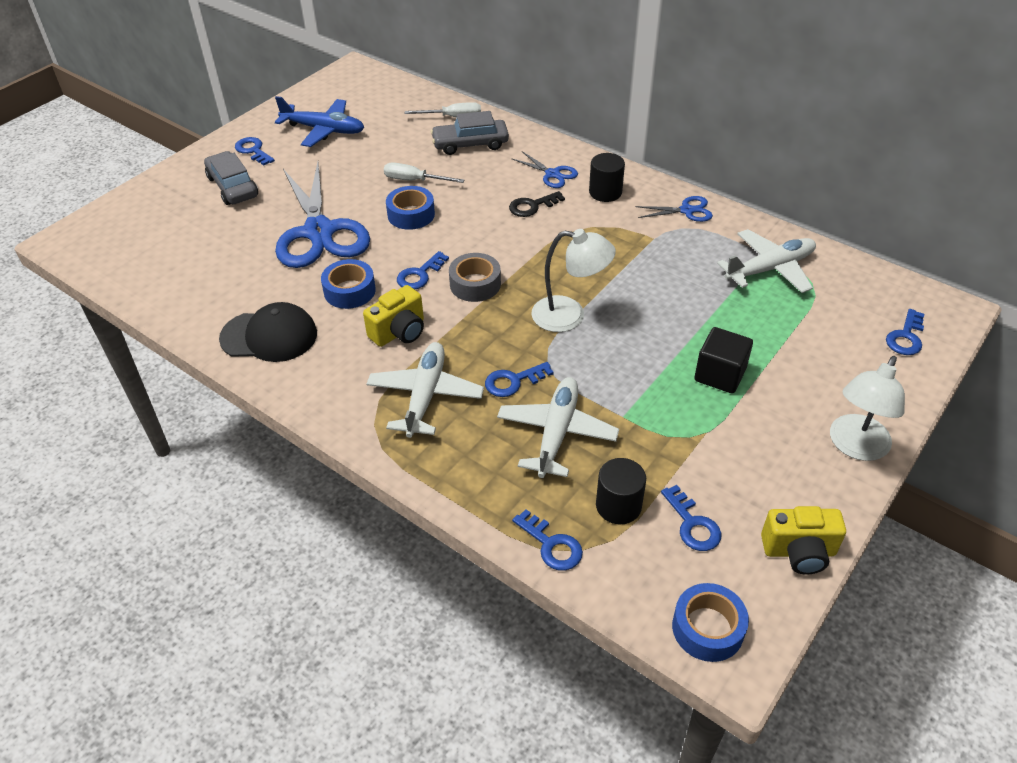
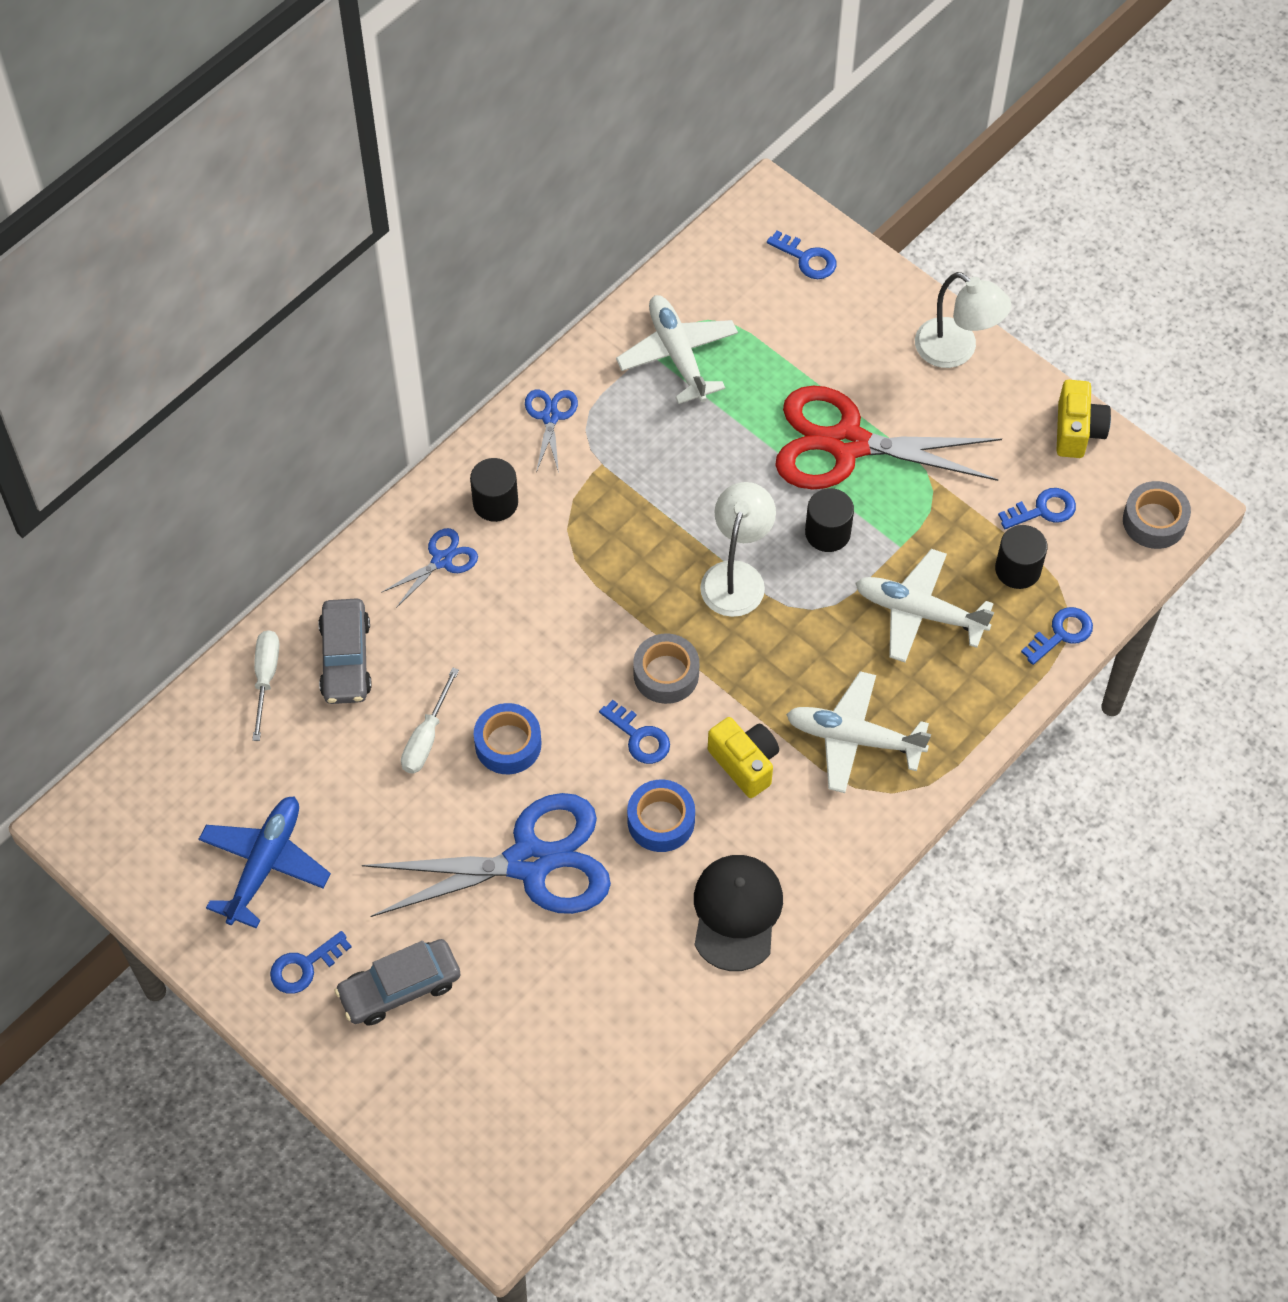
camera: 85 degrees left, 15 degrees up
(513, 381) = (839, 646): blue key -> none
(532, 206) = (512, 593): black key -> none
(625, 367) = (827, 533): none -> black cylinder
(707, 628) = (1154, 521): blue tape -> grey tape
(720, 374) = (847, 444): black cube -> red scissors

